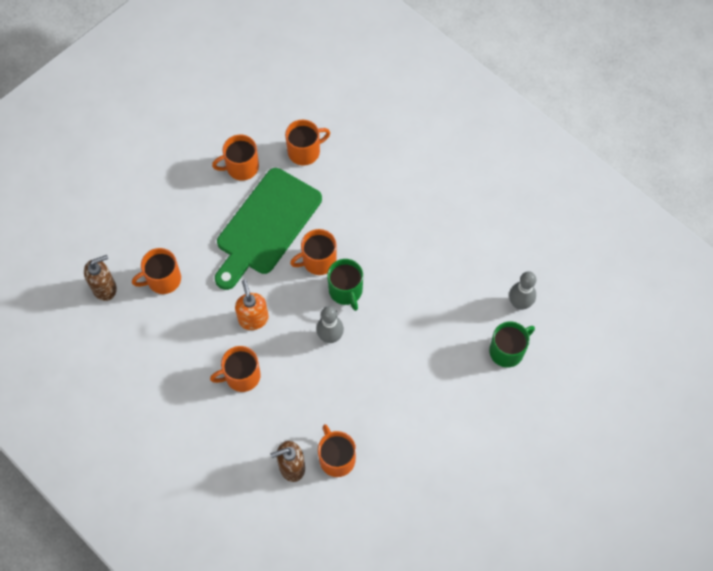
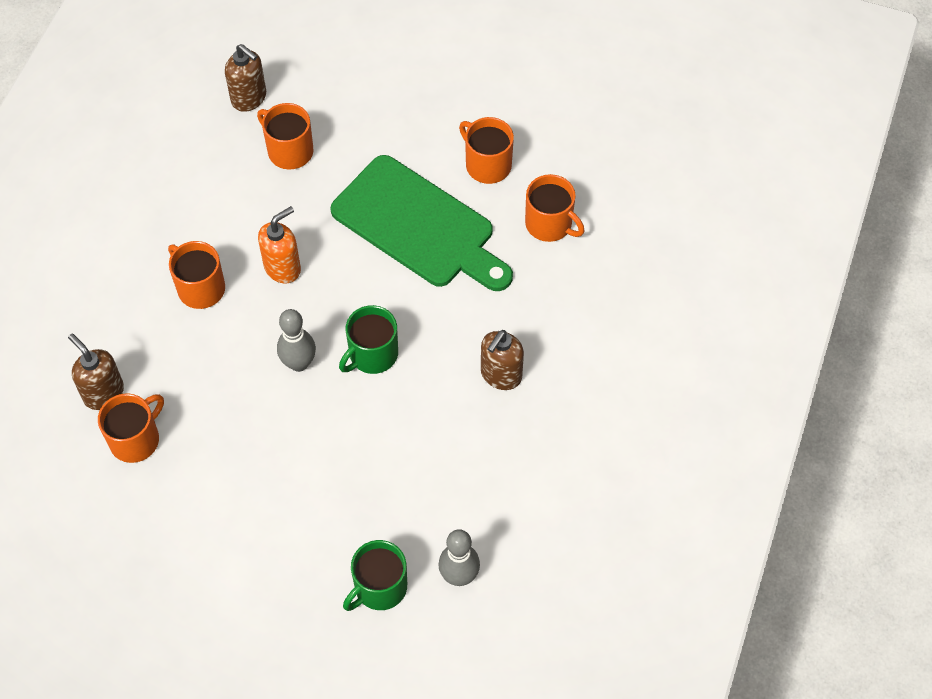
camera: 65 degrees right, 5 degrees down
(266, 226) = (418, 226): green cutting board -> green cutting board turned 150 degrees counterclockwise
(318, 261) = (399, 305): orange mug -> none
(397, 224) = (500, 375): none -> brown soap dispenser
(507, 351) = (379, 587): green mug -> green mug turned 105 degrees clockwise

